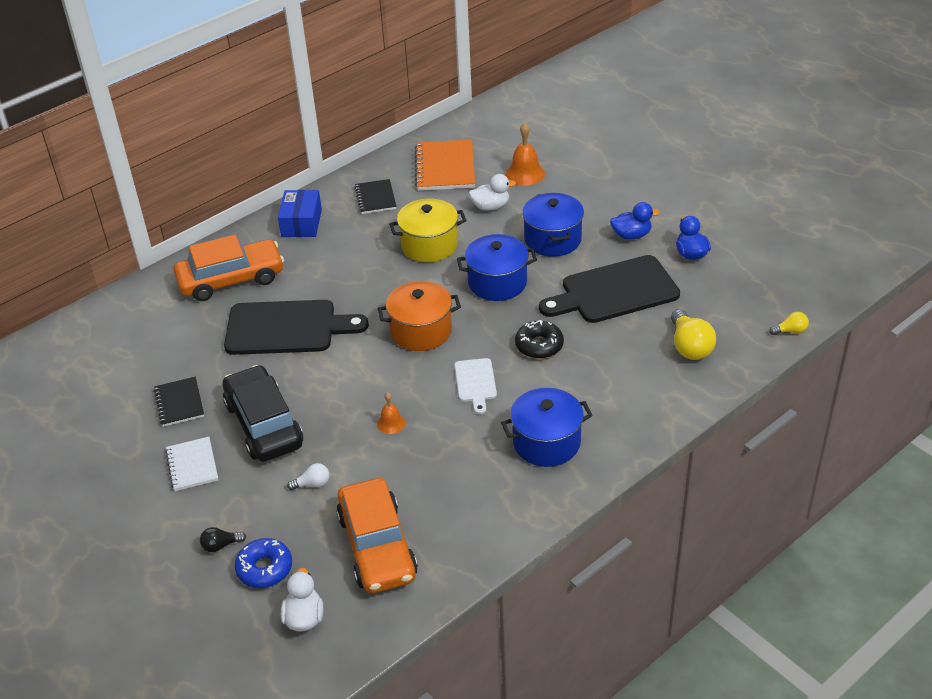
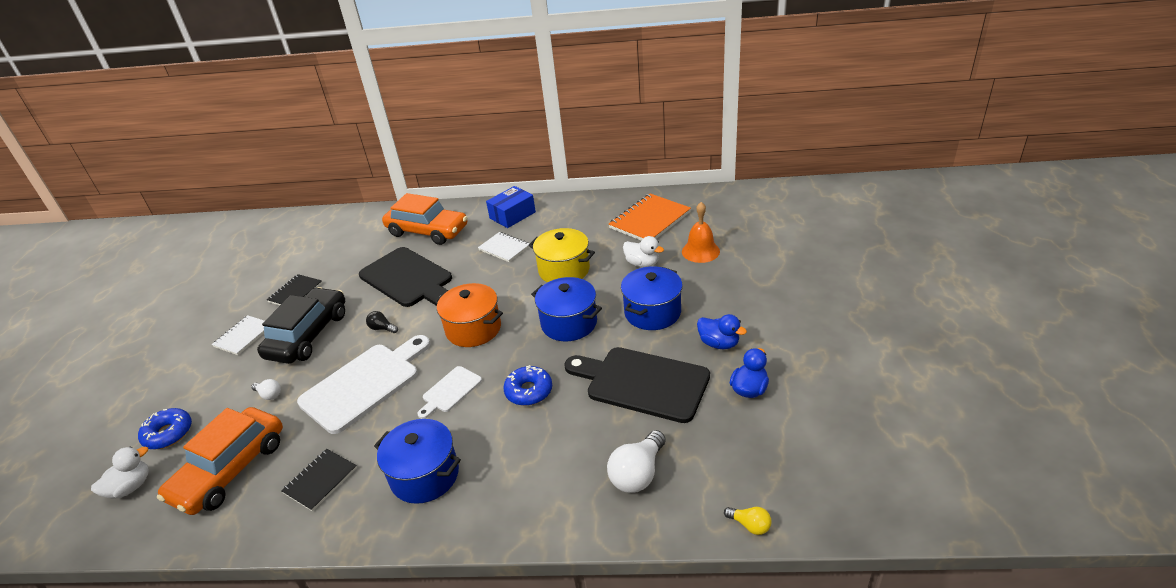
camera: 45 degrees right, 5 degrees down
(221, 545) = (177, 399): black light bulb -> black light bulb (382, 328)
(342, 255) = (504, 248): none -> white notebook
(375, 198) = (577, 220): black notebook -> black notebook (320, 480)
(391, 423) = (364, 384): orange bell -> white cutting board
(539, 345) = (529, 391): black donut -> blue donut
(689, 346) = (638, 473): yellow light bulb -> white light bulb

